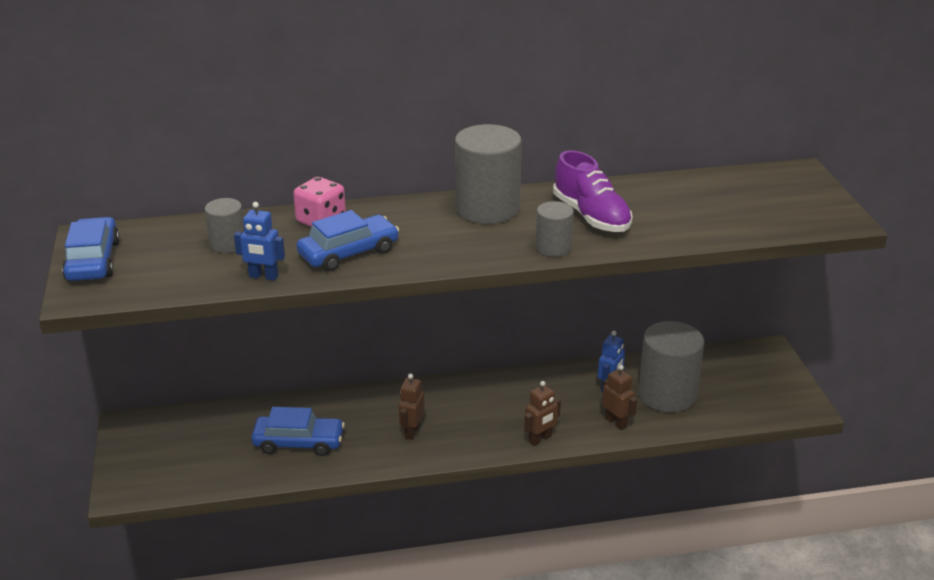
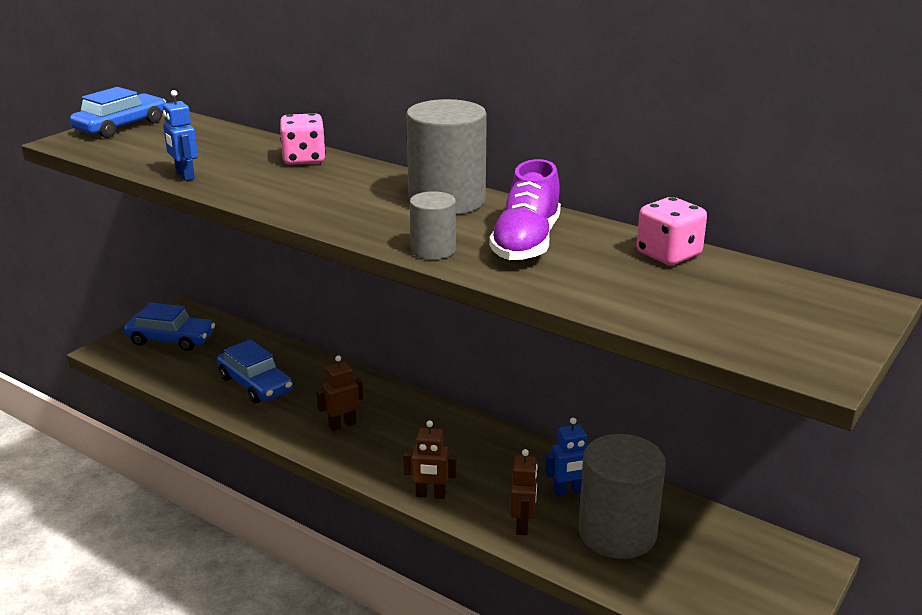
camera: 45 degrees right, 5 degrees down
(228, 244) = (213, 148): grey cylinder -> none
(348, 253) = (272, 185): blue car -> blue car (171, 339)
(673, 187) = (668, 254): none -> pink dice

